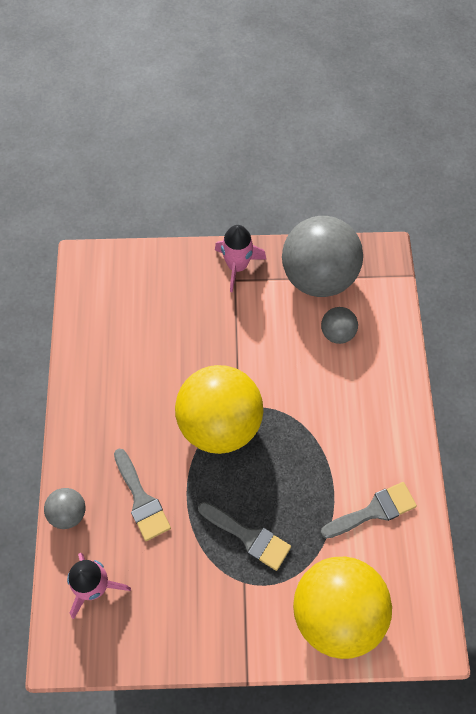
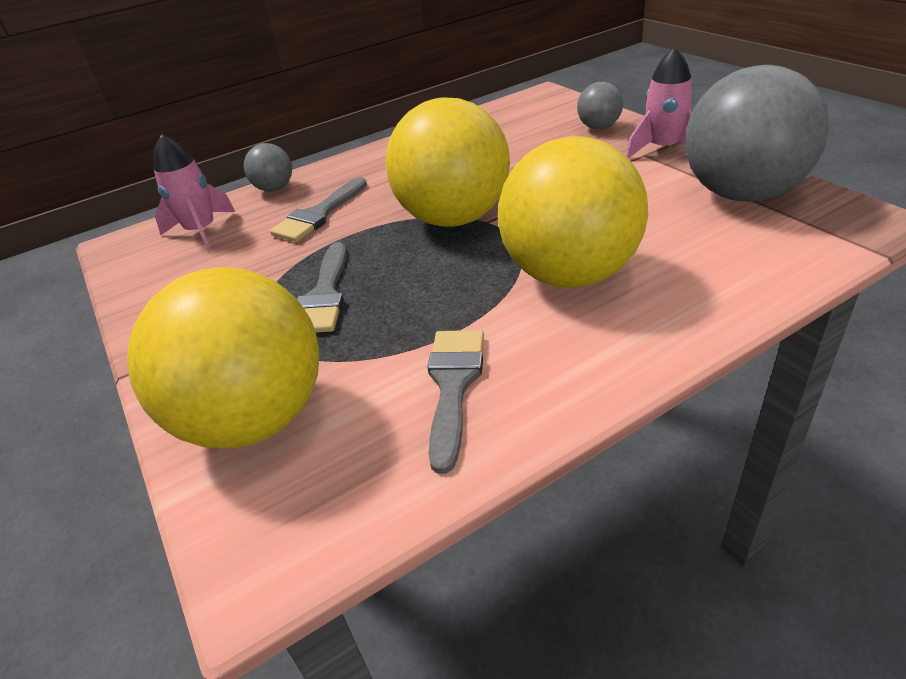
camera: 65 degrees right, 25 degrees down
(326, 405) = (570, 274): none -> yellow ball
(337, 333) = (687, 238): grey ball -> grey ball (599, 127)
(374, 510) = (453, 385): grey brush -> grey brush turned 120 degrees counterclockwise

